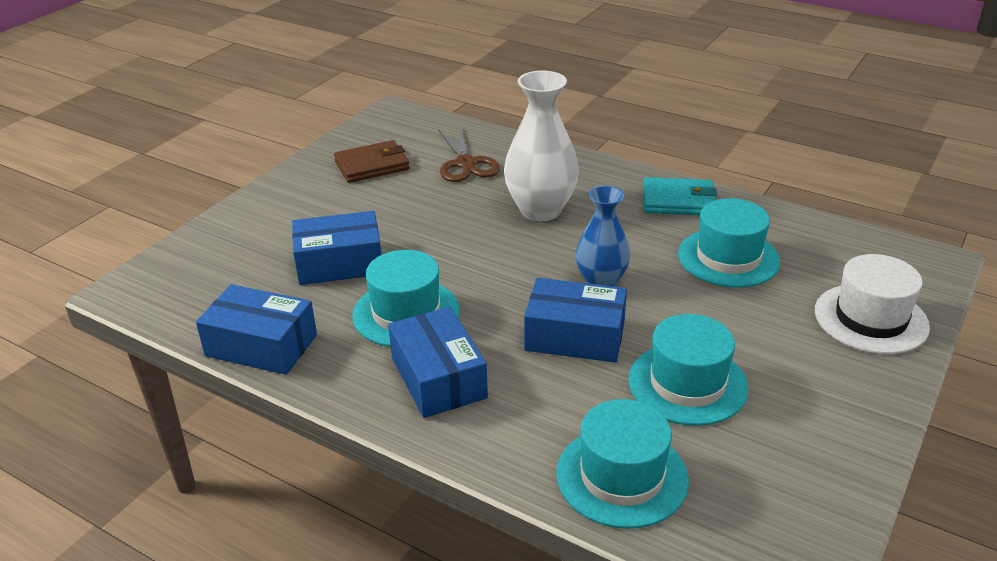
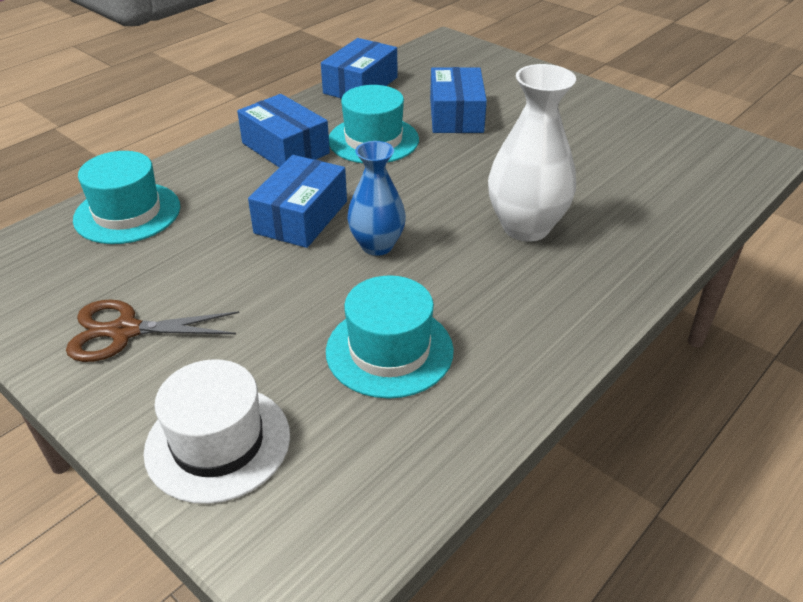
camera: 100 degrees right, 5 degrees up
(372, 165) = (631, 136): brown wallet -> none
(438, 378) = (285, 148): blue box -> blue box turned 60 degrees clockwise
(466, 164) = (635, 190): brown scissors -> brown scissors (125, 331)
(678, 201) = (531, 339): turquoise wallet -> none
(687, 383) = (202, 268): turquoise hat -> none

